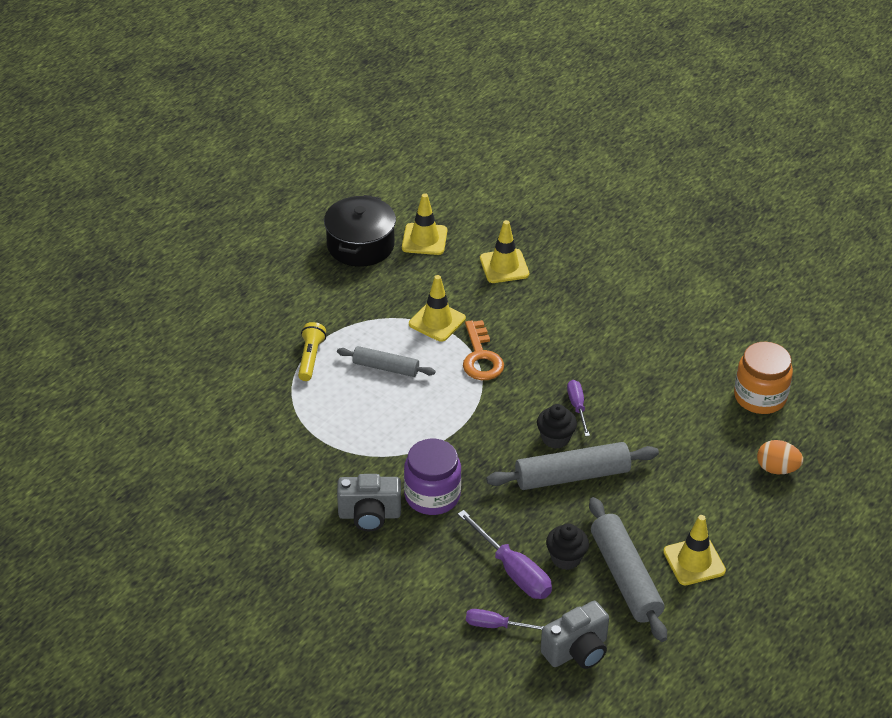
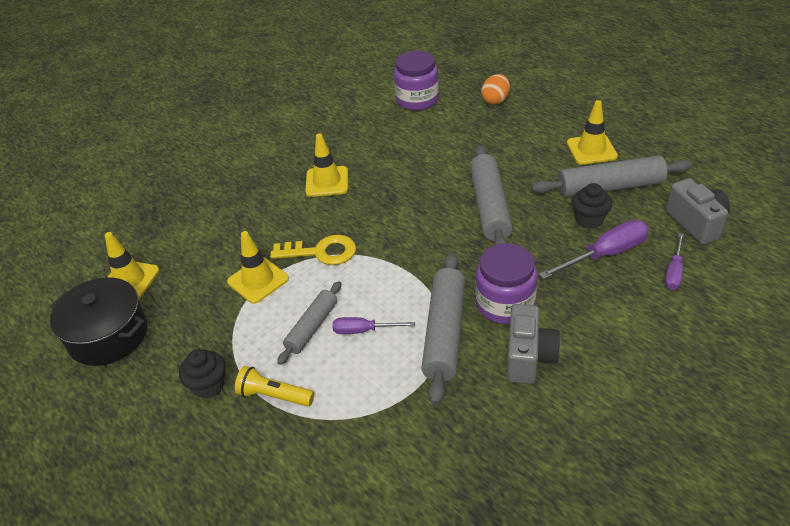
camera: 75 degrees left, 0 degrees up
(391, 456) = (444, 333): none -> grey rolling pin
(481, 357) = (321, 252): orange key -> yellow key
(504, 266) = (201, 225): yellow traffic cone -> yellow traffic cone (327, 182)
(555, 438) = (441, 212): black cupcake -> black cupcake (208, 385)
(577, 407) = (405, 195): purple screwdriver -> purple screwdriver (364, 330)
(760, 397) = (417, 100): orange jar -> purple jar

